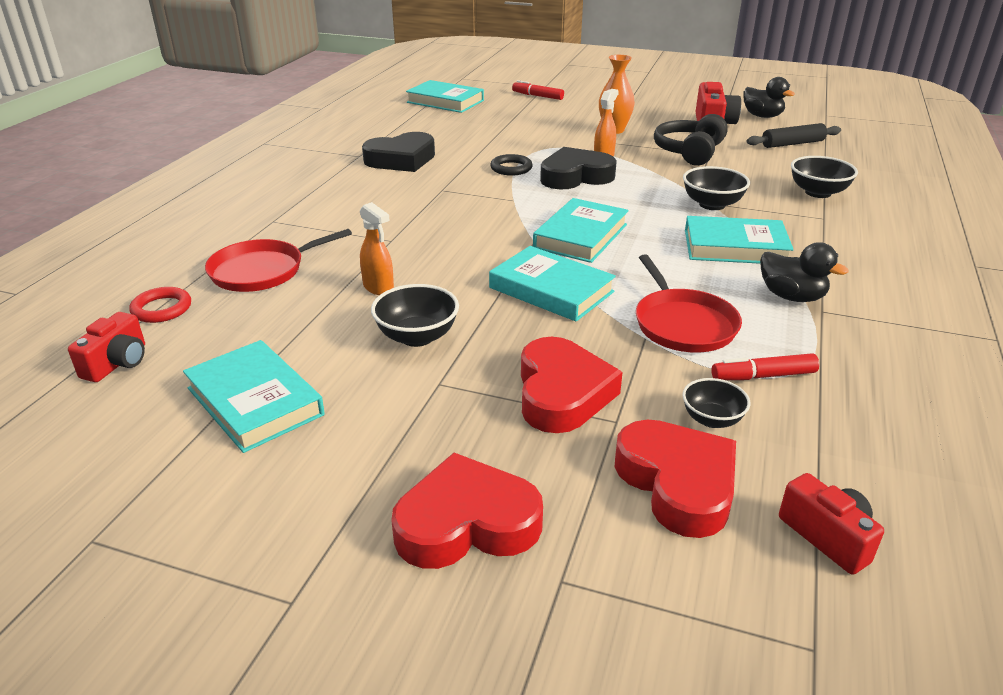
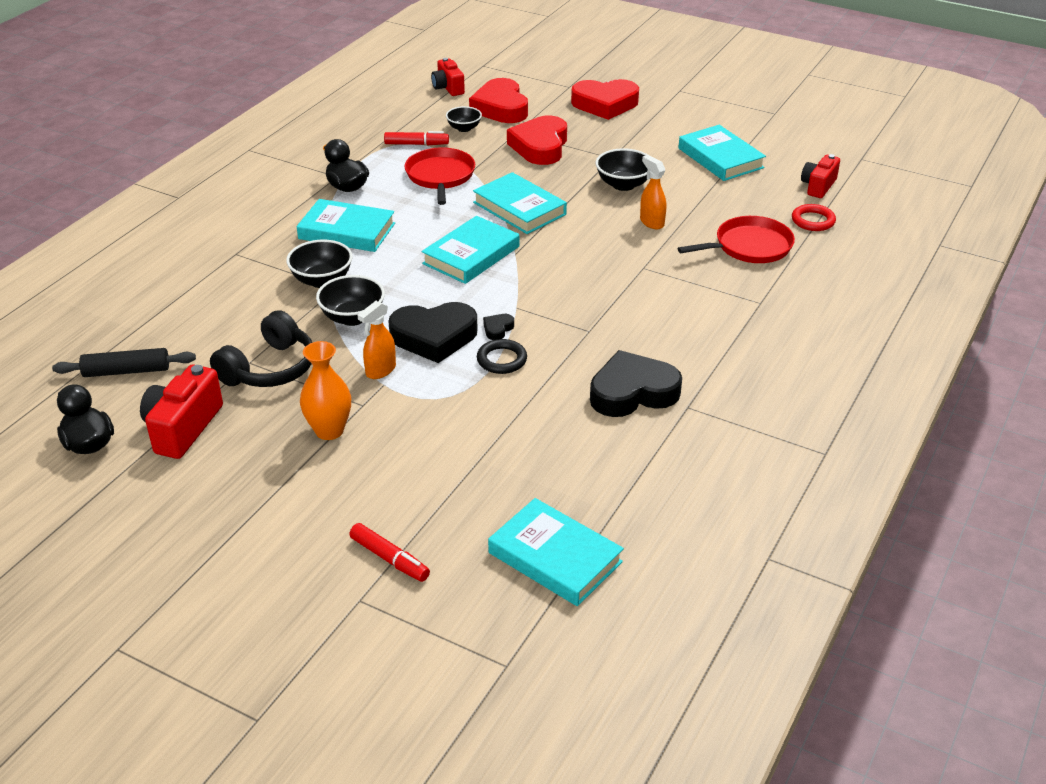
camera: 170 degrees left, 5 degrees up
(523, 185) = (498, 329): none -> black heart
(818, 193) = (201, 285): black bowl -> black bowl (352, 317)

